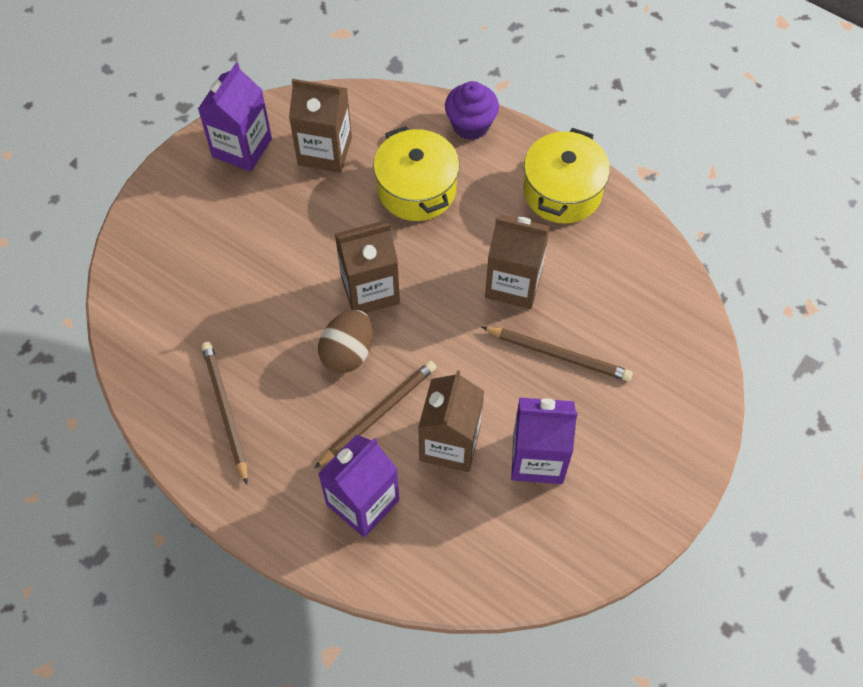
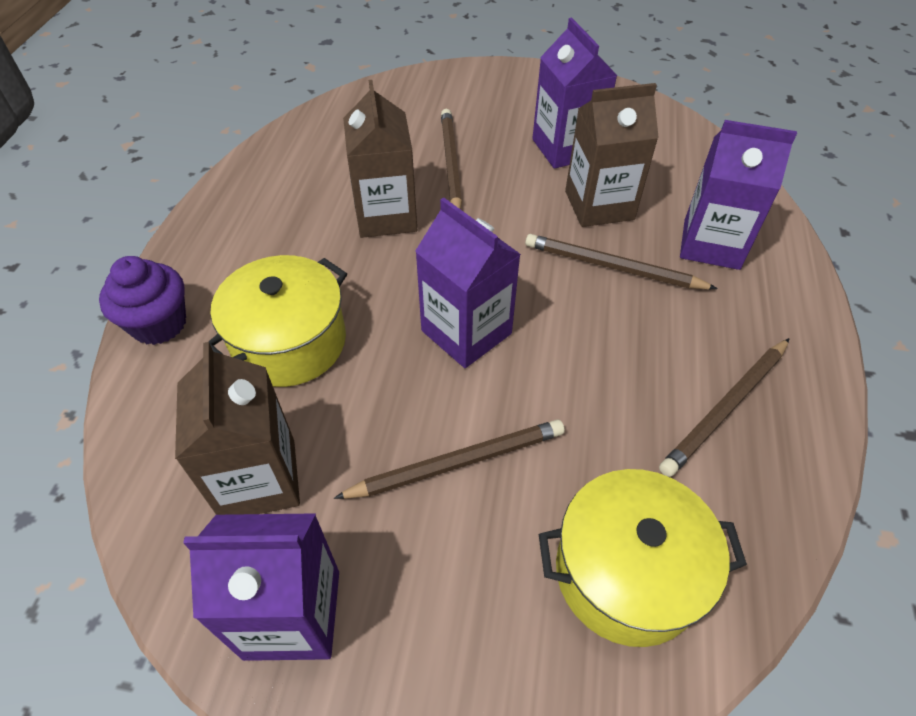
camera: 115 degrees left, 10 degrees down
(279, 246) = (457, 462): none -> brown pencil
(348, 353) = (562, 320): brown egg -> none
(370, 290) = (466, 332): brown carton -> purple carton
(562, 191) = (242, 214): yellow pot -> yellow pot (626, 573)

